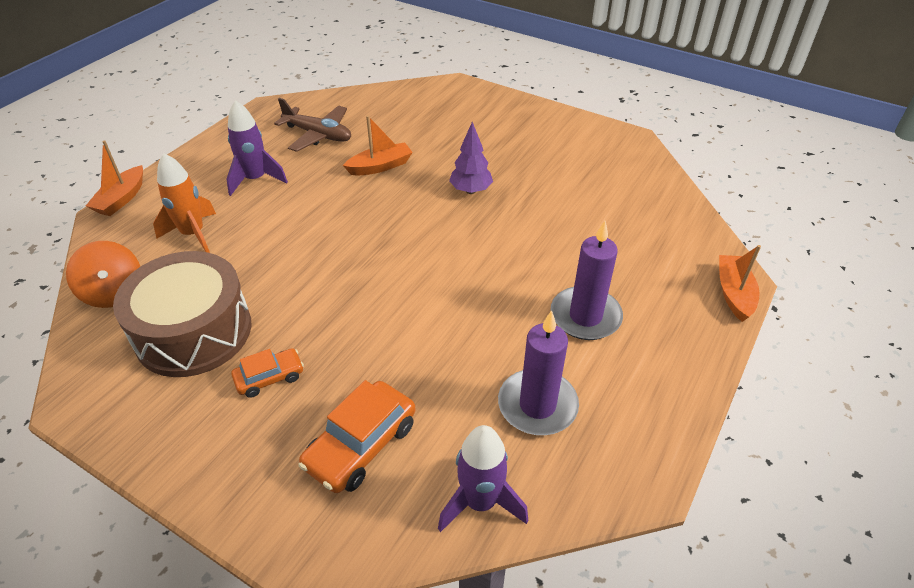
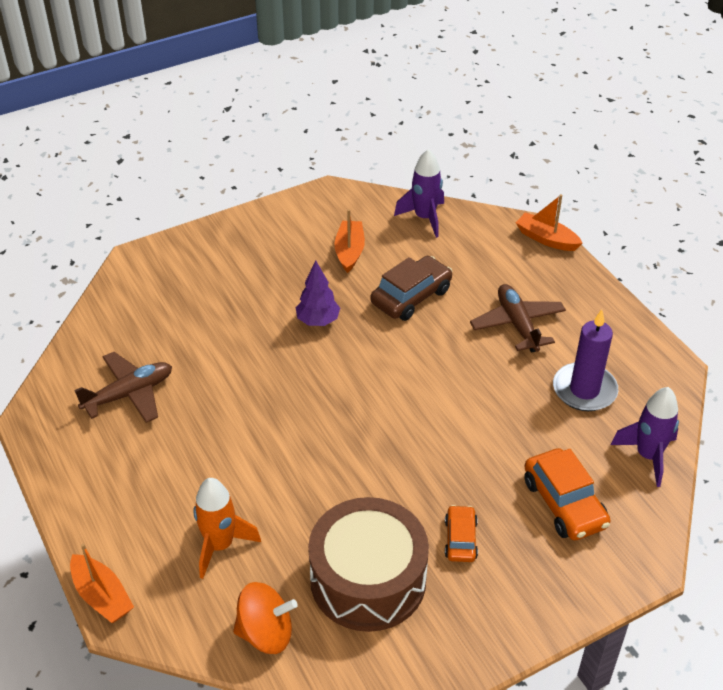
camera: 60 degrees left, 0 degrees up
(256, 179) = (166, 469): purple rocket -> purple rocket (424, 218)
(380, 166) = (228, 367): orange boat -> orange boat (349, 252)
(552, 231) = (411, 296): none -> brown car
(585, 316) = (517, 324): purple candle -> brown plane

